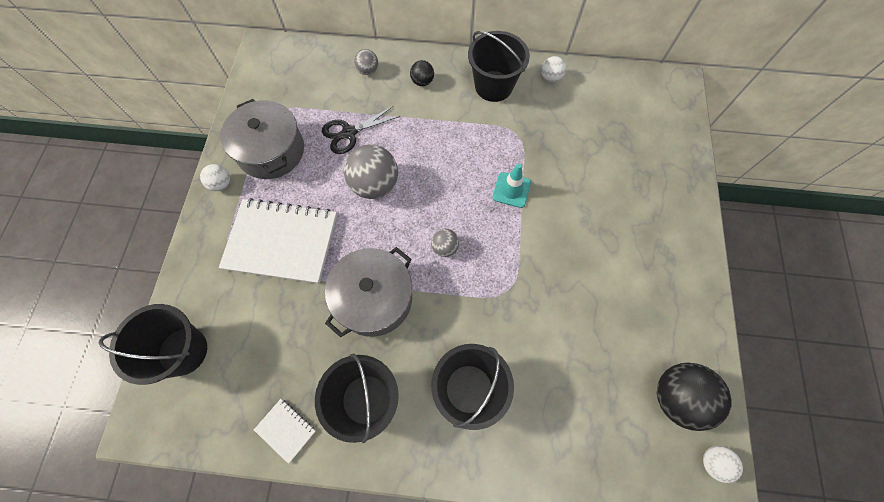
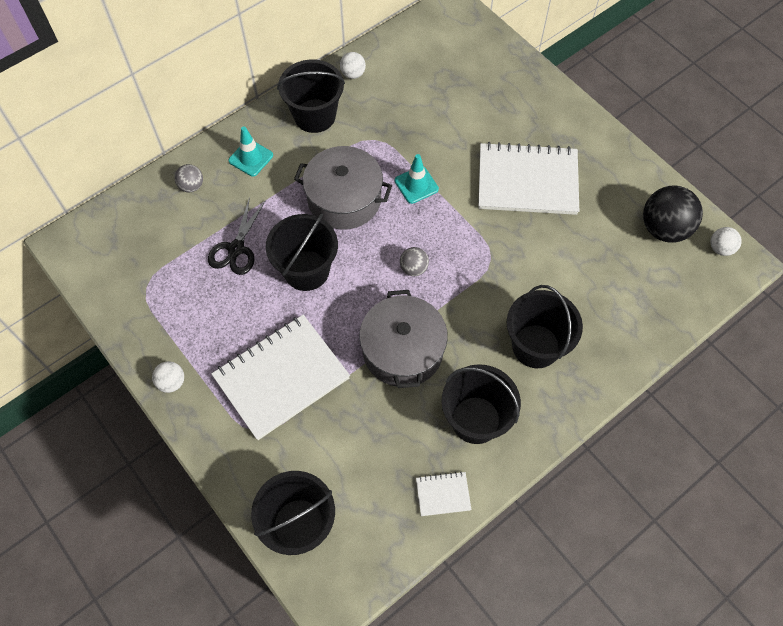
camera: 45 degrees left, 5 degrees down
(271, 151) = (184, 319): grey pot -> grey pot (344, 199)
(375, 185) = (306, 270): grey ball -> black bucket
(422, 82) = (251, 158): black ball -> turquoise traffic cone
(599, 257) = (527, 181): none -> white notebook

